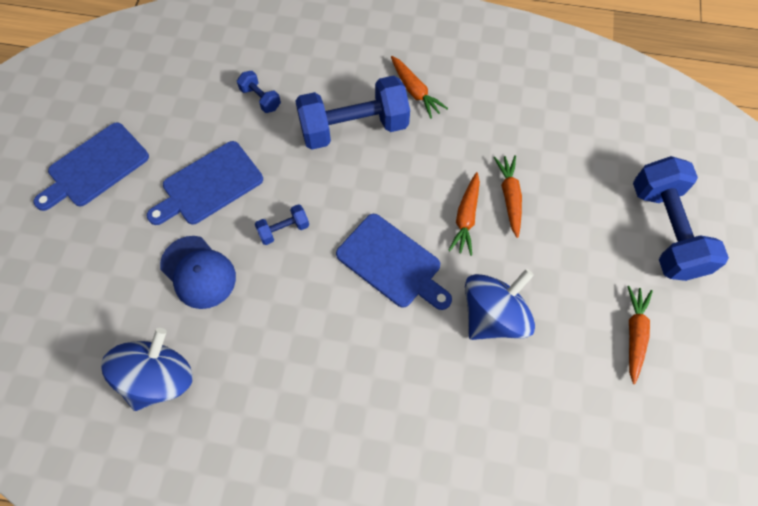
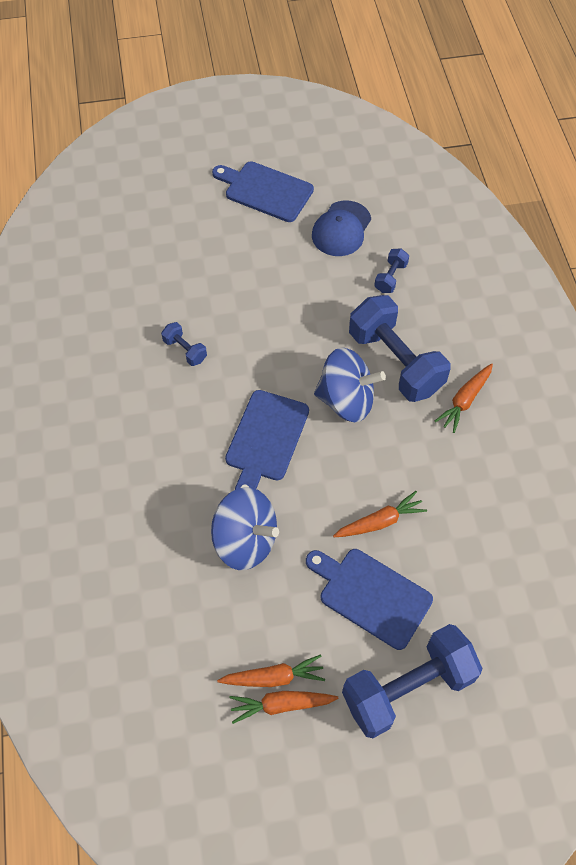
camera: 70 degrees right, 5 degrees down
(159, 378) = (103, 308): blue spinning top -> blue spinning top (346, 400)
(198, 272) = (200, 298): blue cap -> blue cap (341, 229)
(209, 185) = (283, 274): blue cutting board -> blue cutting board (371, 595)
(284, 230) = (264, 344): blue dumbbell -> blue dumbbell (185, 350)
(466, 217) = (339, 488): orange carrot -> orange carrot (281, 705)

